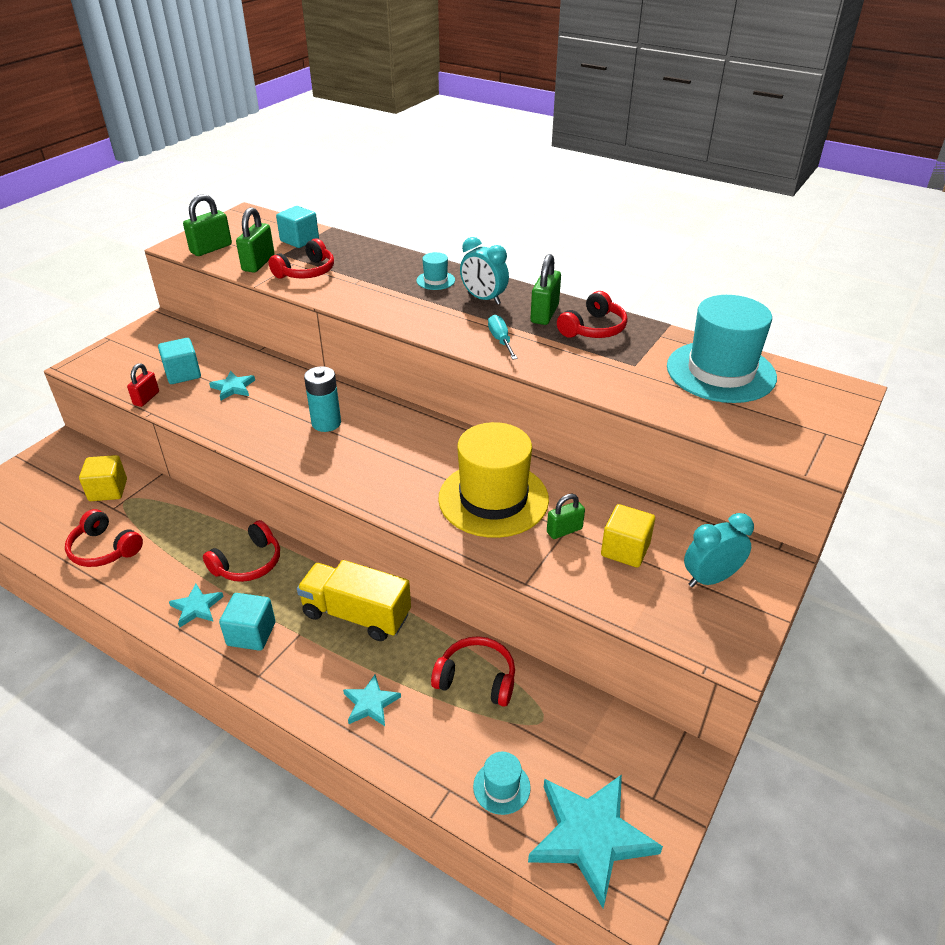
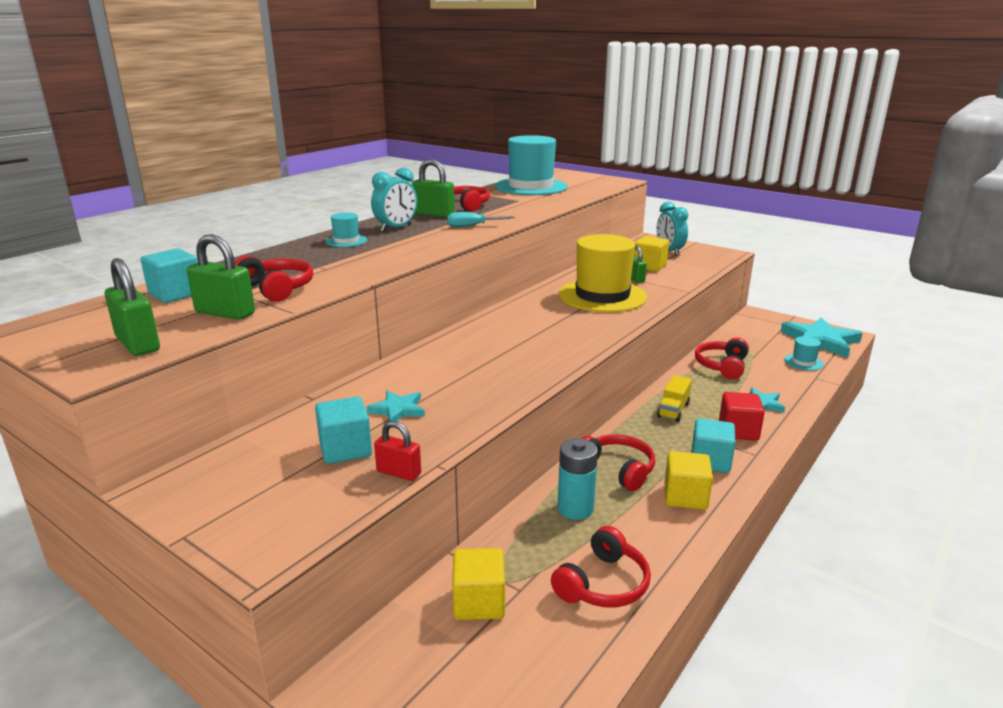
camera: 85 degrees left, 15 degrees down
(196, 607) = (685, 497): turquoise star -> yellow cube
(307, 668) = (738, 431): none -> red cube
(326, 423) = (488, 355): turquoise battery -> turquoise battery (575, 508)
(356, 614) = (673, 410): yellow truck -> yellow truck, size x0.55

